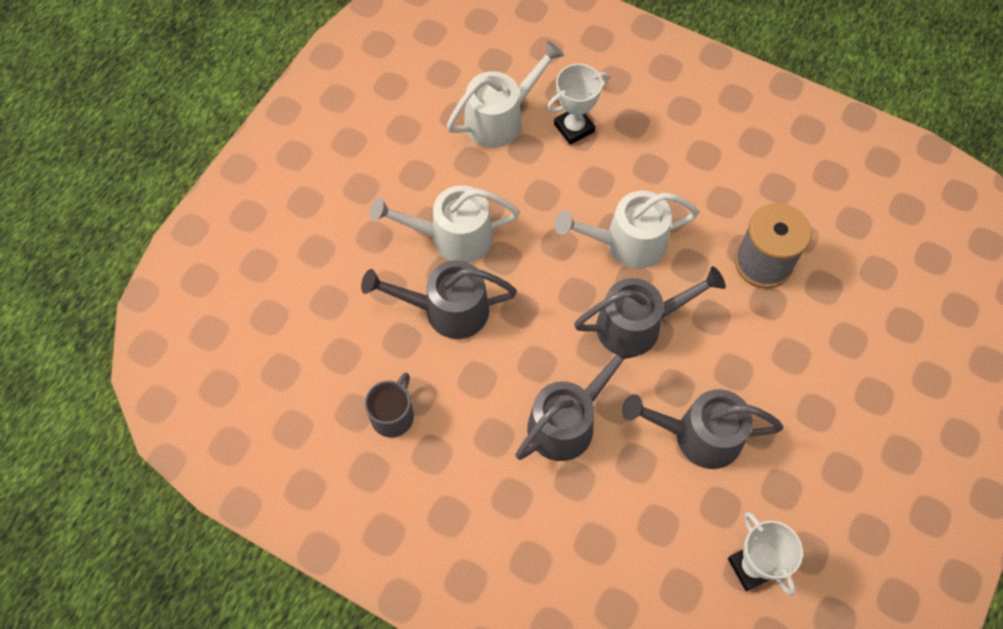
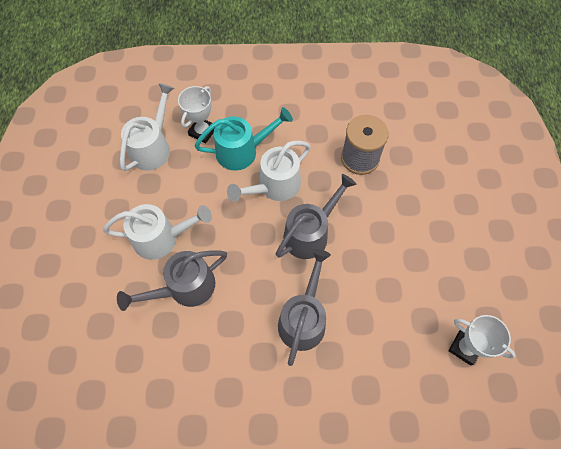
camera: 30 degrees left, 0 degrees up
(393, 415) = (187, 380): grey mug -> none
(452, 237) = (162, 238): white watering can -> white watering can turned 150 degrees counterclockwise
(611, 178) = (243, 151): none -> turquoise watering can
(698, 436) = (385, 283): grey watering can -> none

